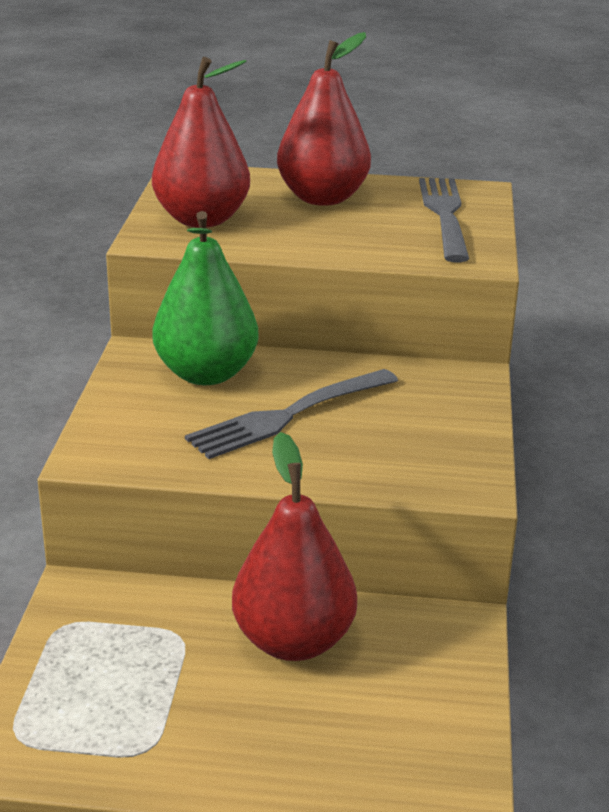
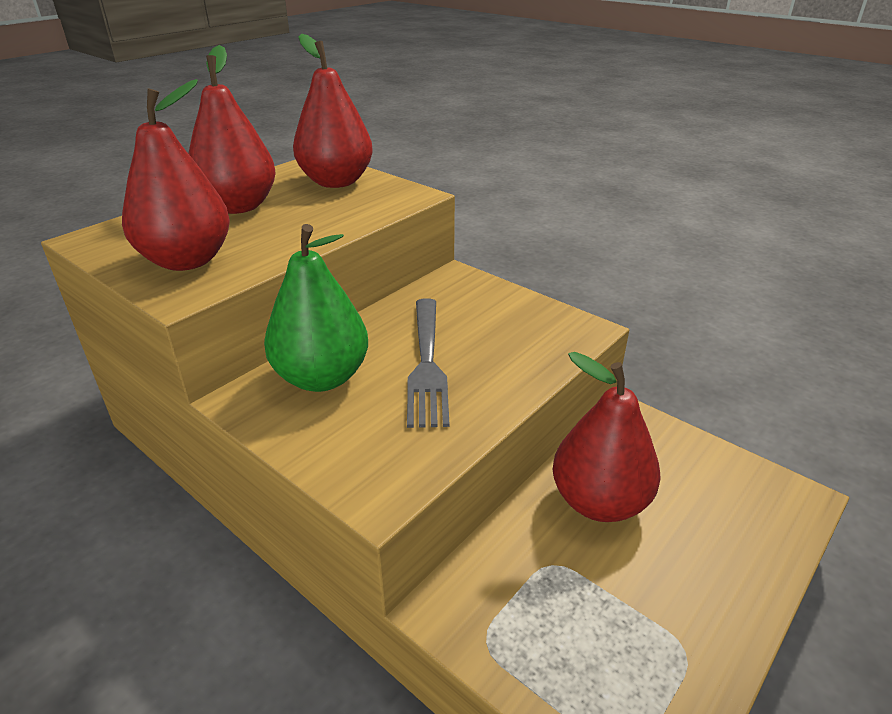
camera: 55 degrees left, 5 degrees up
(445, 216) = (336, 182): grey fork -> red pear

